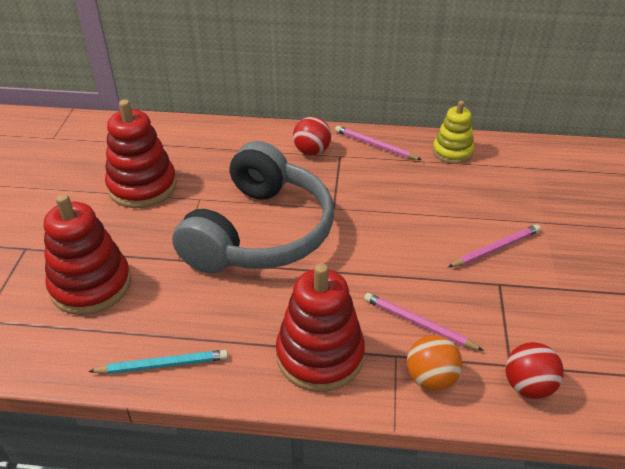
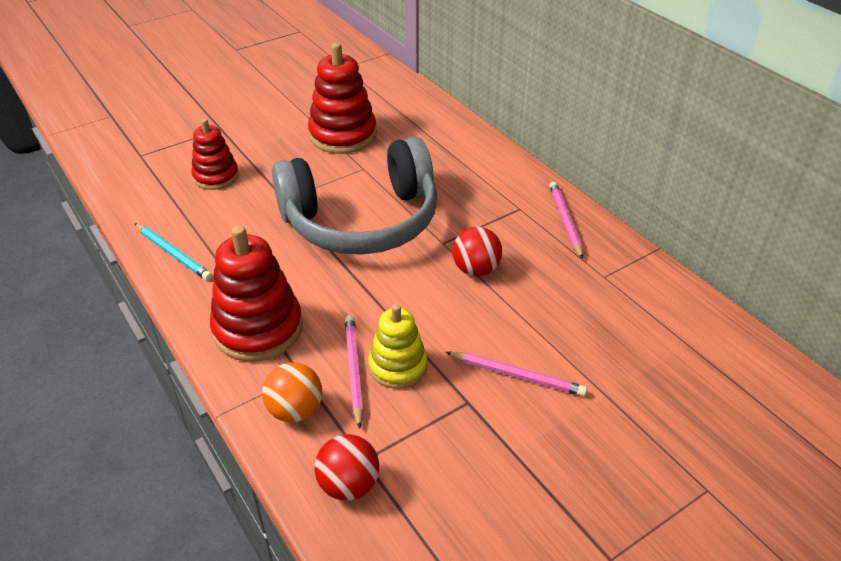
camera: 50 degrees right, 0 degrees up
(91, 285) = (216, 176): red stacking toy -> red stacking toy, size x0.63
(312, 151) = (502, 190): red ball -> red ball (476, 269)
(452, 152) = (629, 274): yellow stacking toy -> yellow stacking toy (398, 366)

